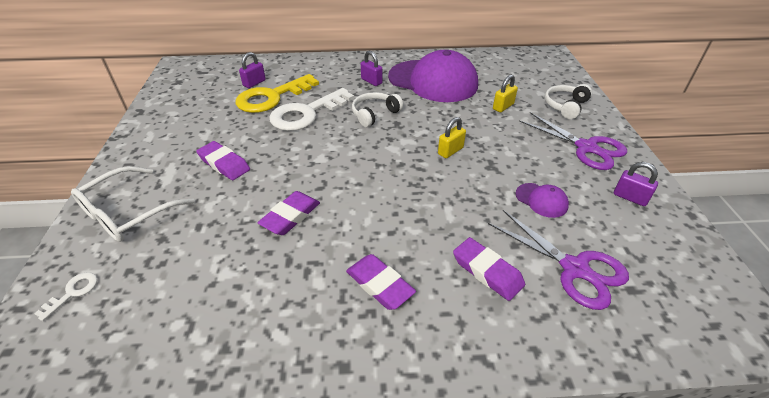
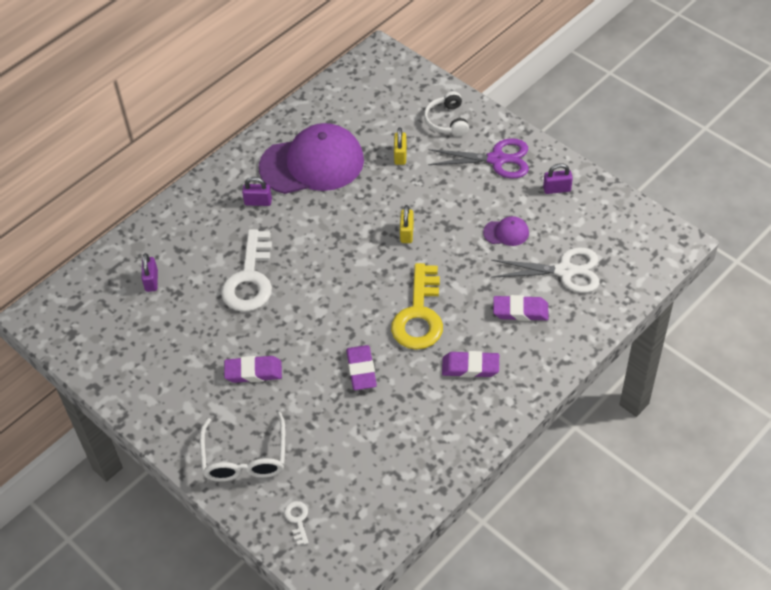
camera: 40 degrees left, 10 degrees up
(272, 97) = (194, 284): yellow key -> yellow key (419, 315)
(375, 114) = (308, 238): white headphones -> none
(574, 268) = (564, 271): purple scissors -> white scissors

